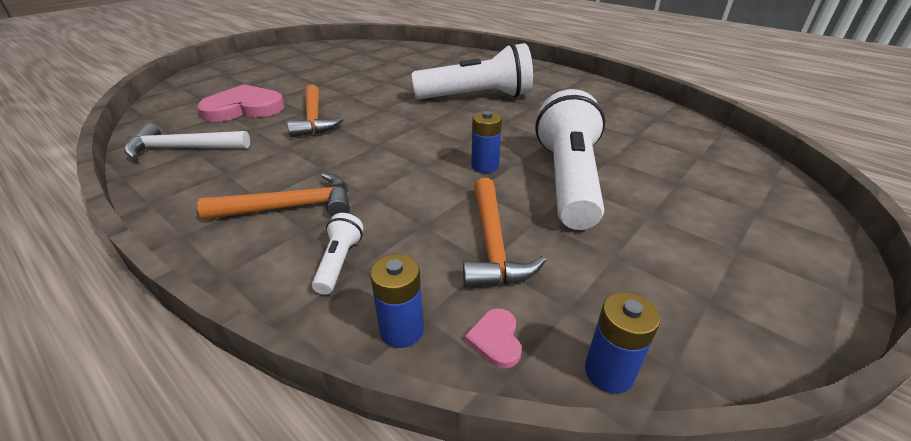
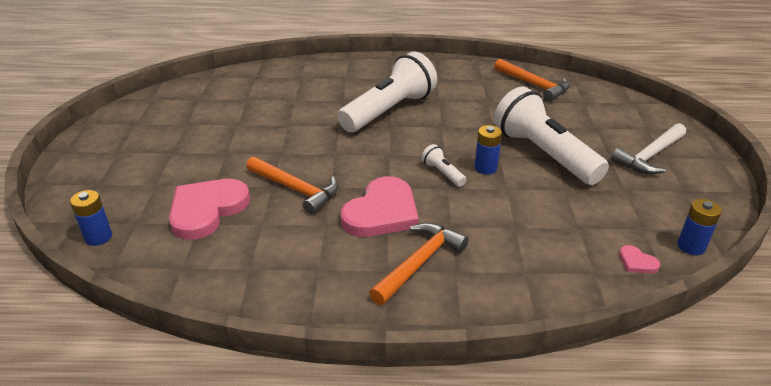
camera: 40 degrees left, 0 degrees up
(182, 148) = (235, 272): white hammer -> white hammer (650, 156)
(338, 158) = (382, 212): none -> pink heart
(339, 262) = (510, 275): white flashlight -> white flashlight (443, 173)
(401, 330) = (596, 285): blue battery -> blue battery (98, 237)
(493, 244) = (566, 216): orange hammer -> orange hammer (534, 85)

